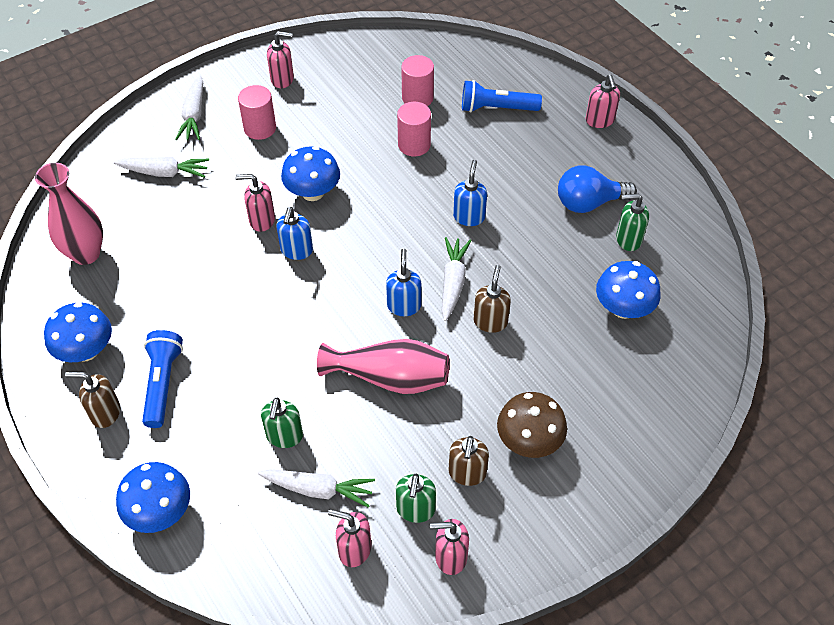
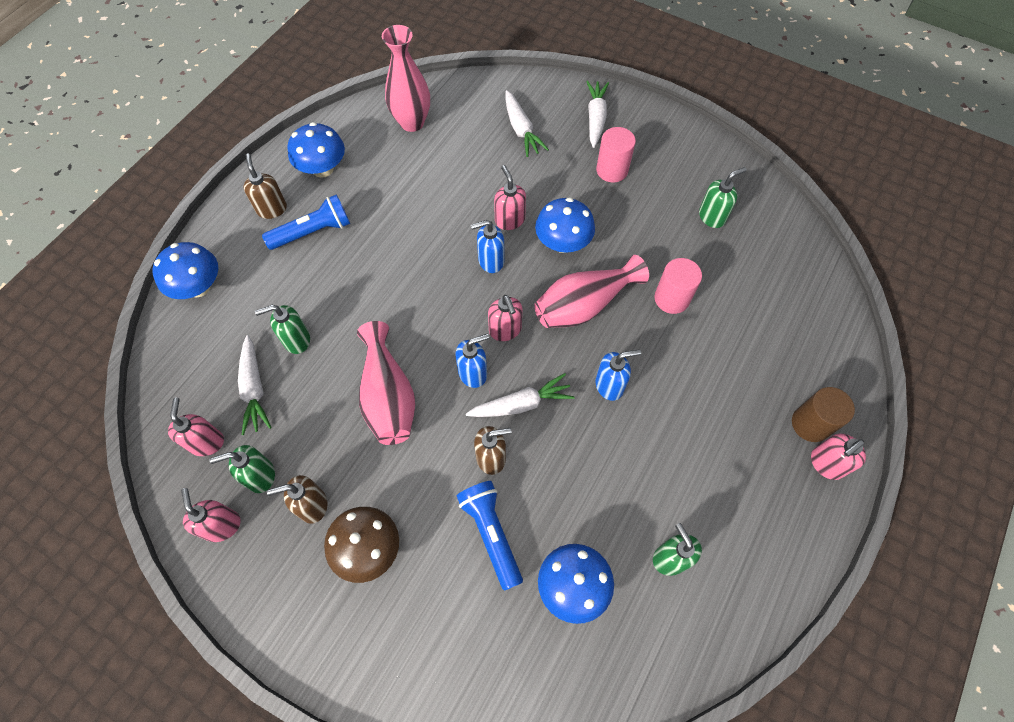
camera: 65 degrees right, 10 degrees up
(194, 115) = (595, 118): white carrot -> white carrot turned 120 degrees clockwise
(282, 79) = (681, 159): pink soap dispenser -> pink soap dispenser (505, 330)
(354, 86) = (712, 217): none -> green soap dispenser
(384, 203) = (584, 305): none -> pink vase
(417, 98) = (735, 275): pink cylinder -> none
(496, 108) = (771, 352): blue flashlight -> blue flashlight (491, 533)
(565, 114) = (810, 424): none -> brown cylinder
(588, 203) = (697, 496): blue light bulb -> none

